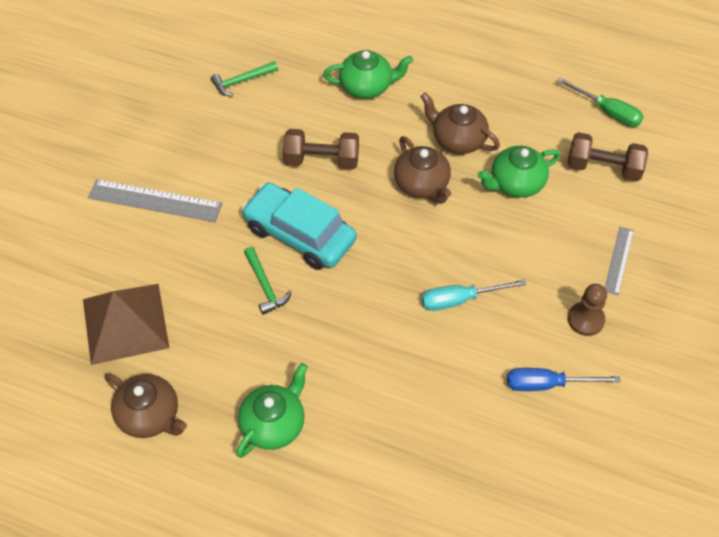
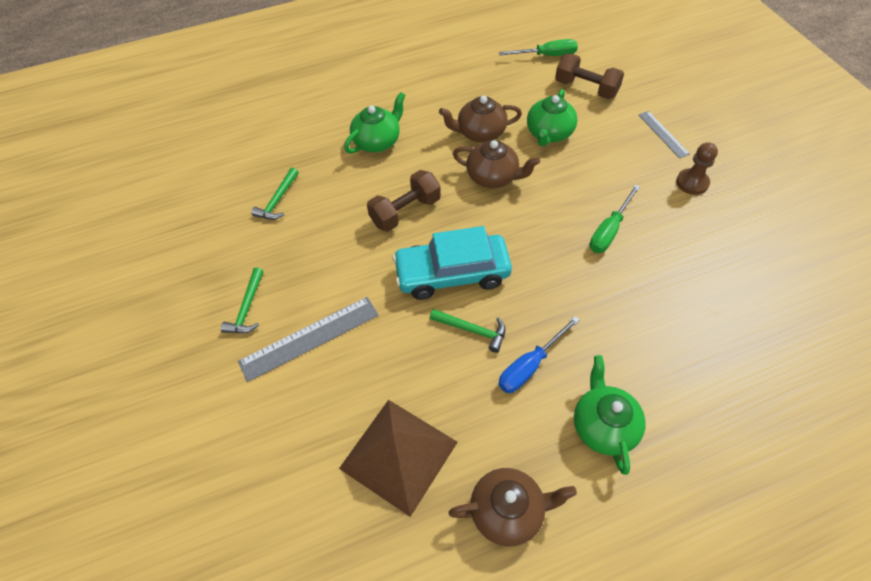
camera: 40 degrees left, 0 degrees up
(139, 147) = (247, 308): none -> green hammer
(460, 300) = (609, 230): turquoise screwdriver -> green screwdriver
(547, 384) = (724, 239): blue screwdriver -> blue screwdriver (530, 366)
(603, 168) = (586, 88): brown dumbbell -> brown dumbbell turned 60 degrees clockwise

